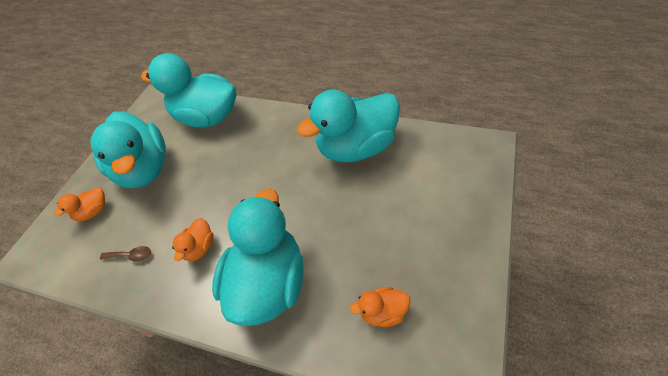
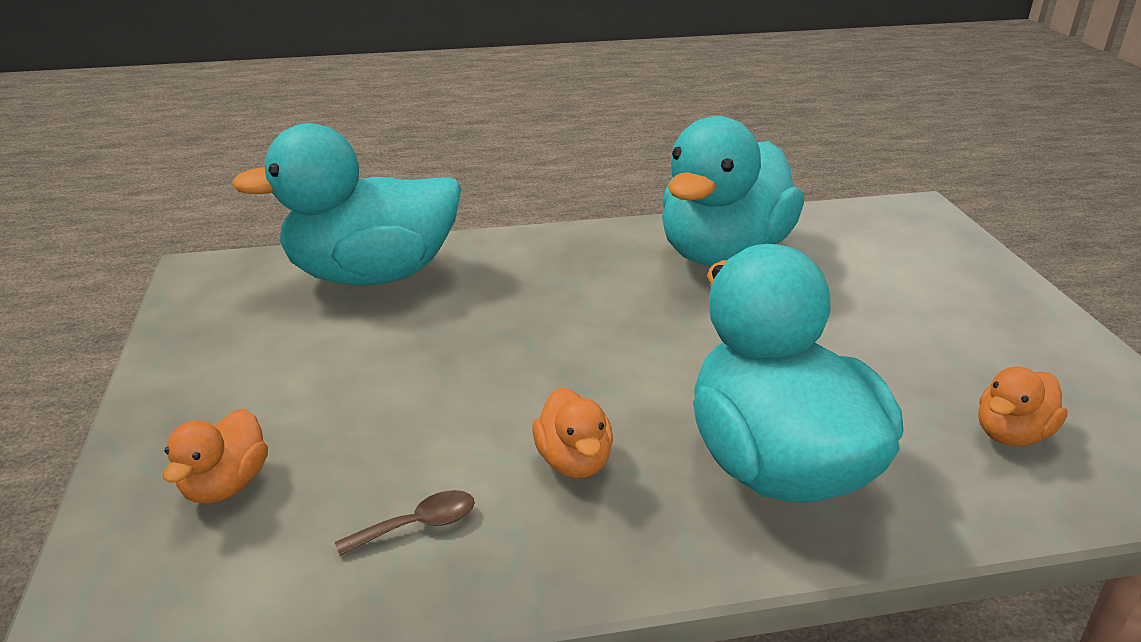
camera: 35 degrees left, 20 degrees down
(144, 169) = (297, 382): turquoise duck -> none

